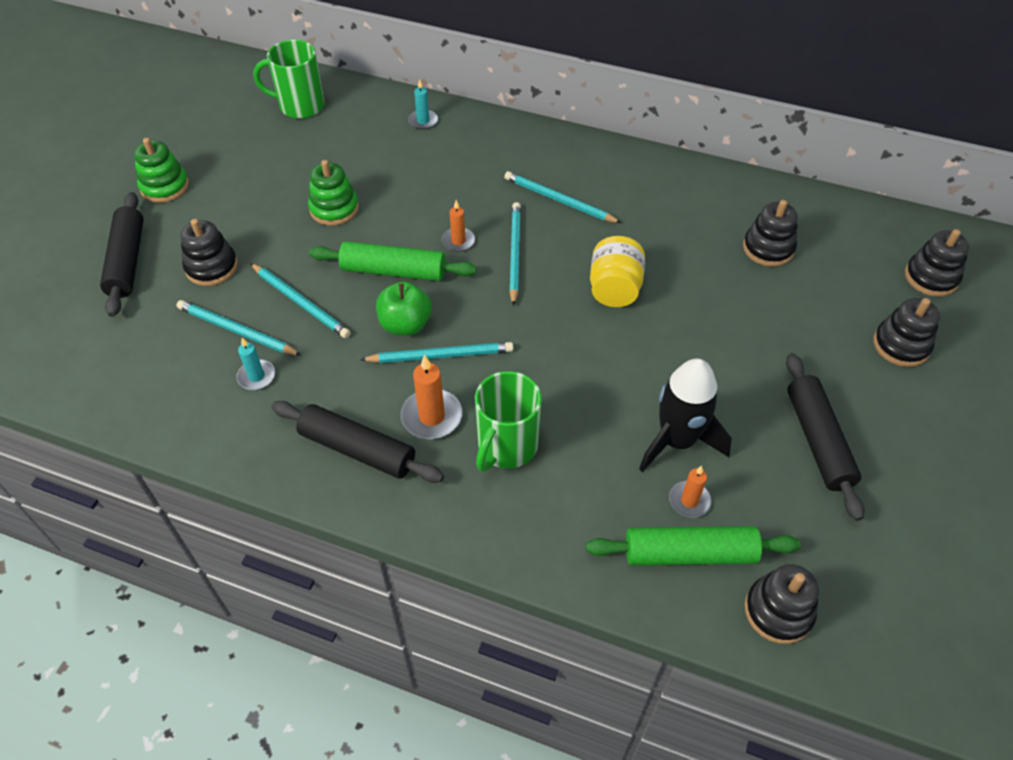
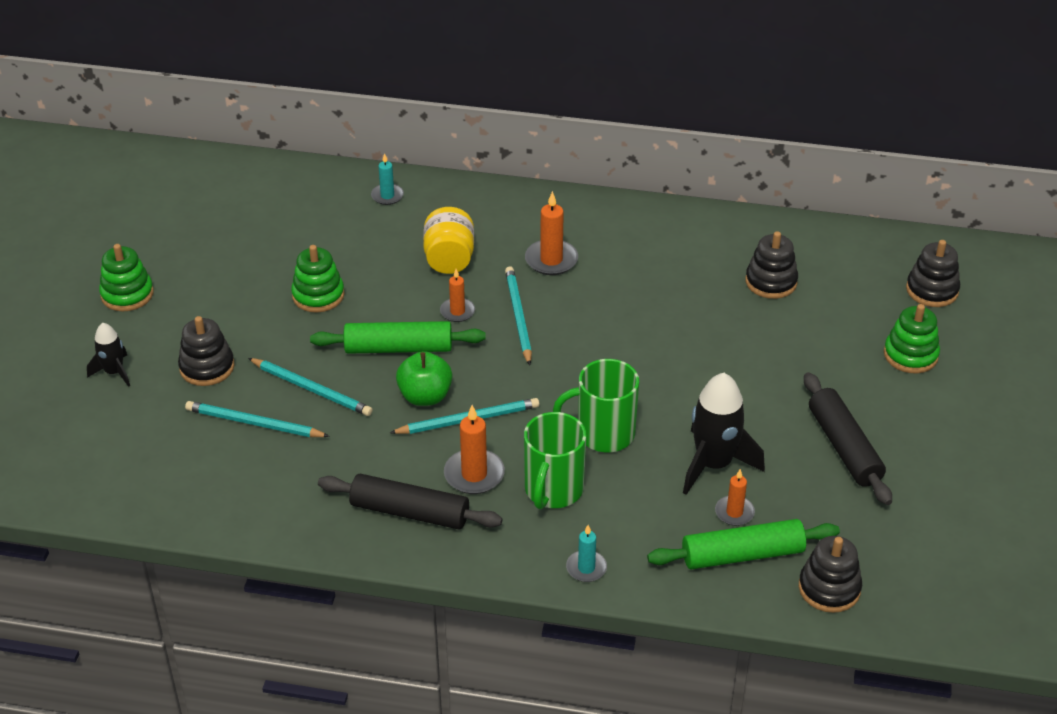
camera: 10 degrees left, 10 degrees down
(127, 261) = (114, 372): black rolling pin -> black rocket
(256, 376) = (288, 462): turquoise candle -> turquoise candle (586, 568)
(300, 106) = (248, 194): green mug -> green mug (603, 434)
(559, 200) = (551, 260): turquoise pencil -> orange candle
(614, 289) = (626, 338): yellow jar -> yellow jar (449, 259)
(901, 345) = (910, 355): black stacking toy -> green stacking toy

